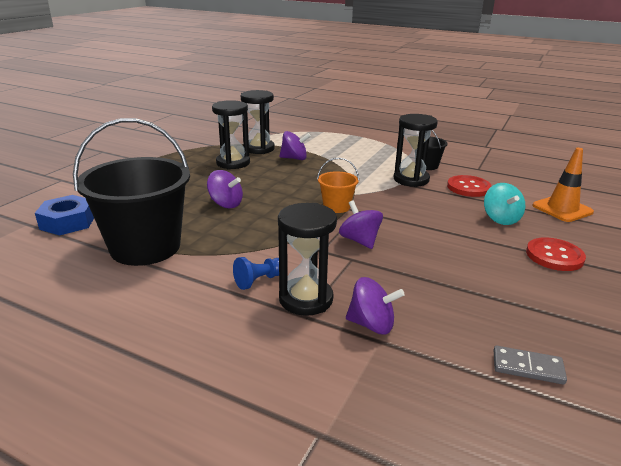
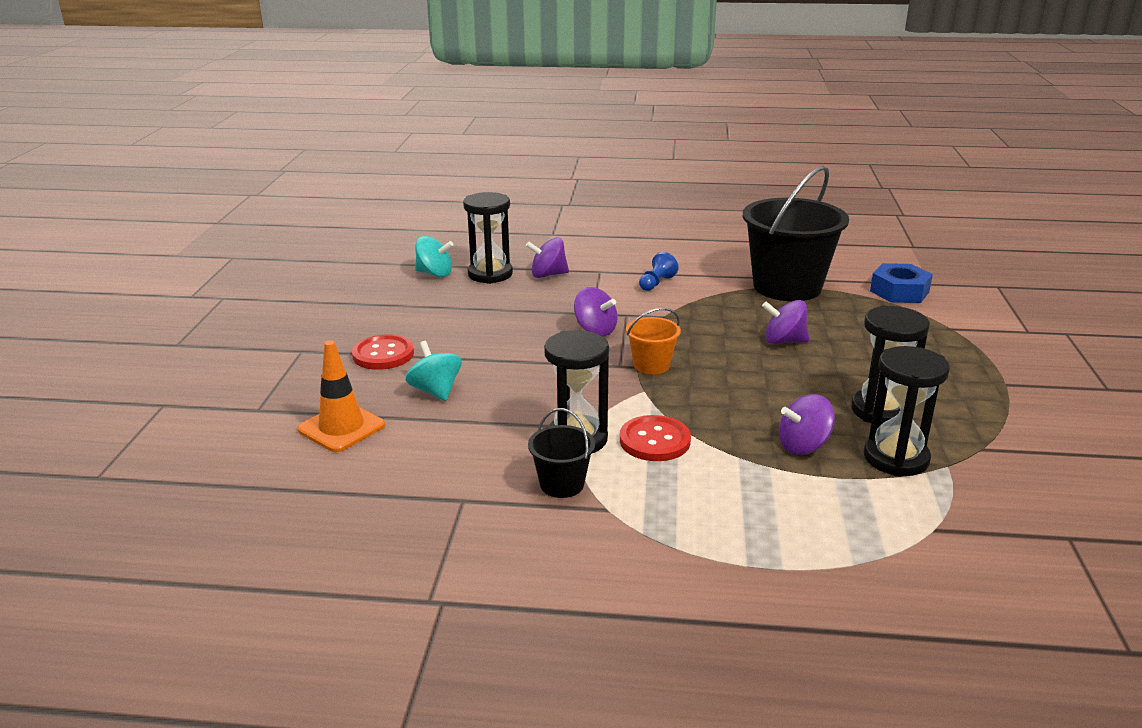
camera: 160 degrees right, 0 degrees up
(306, 299) = (607, 279): black hourglass -> black hourglass (490, 274)
(468, 187) = (480, 441): red button -> red button (654, 441)
(527, 367) = (434, 273): grey domino -> turquoise spinning top

